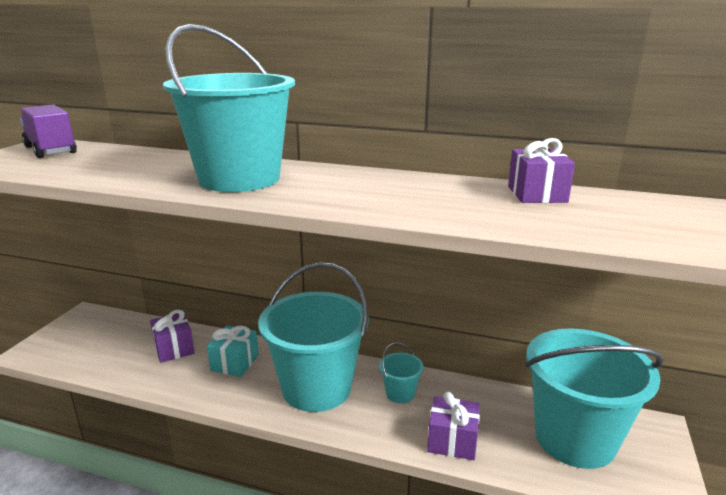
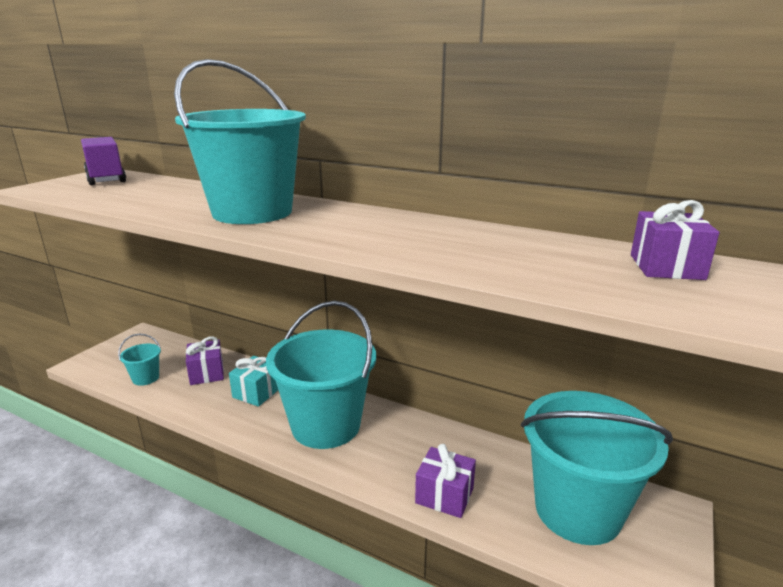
camera: 10 degrees right, 0 degrees up
(400, 393) = (406, 440): turquoise bucket -> turquoise bucket (145, 378)
(537, 194) = (542, 243): purple gift -> purple gift (666, 267)

